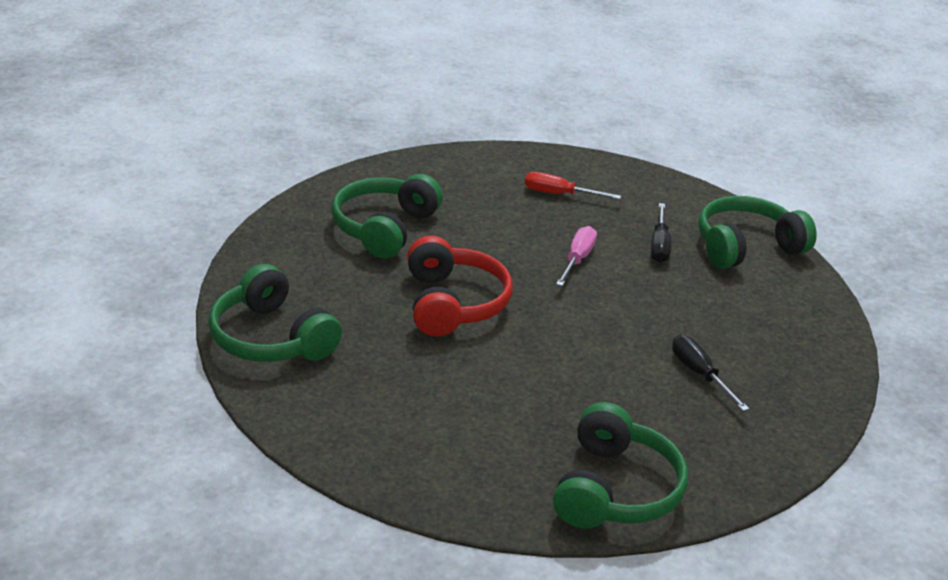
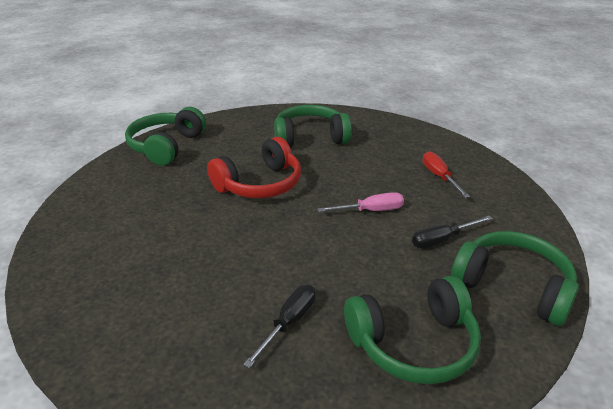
camera: 60 degrees right, 0 degrees up
(615, 489) = (98, 327): green headphones -> green headphones (413, 343)

